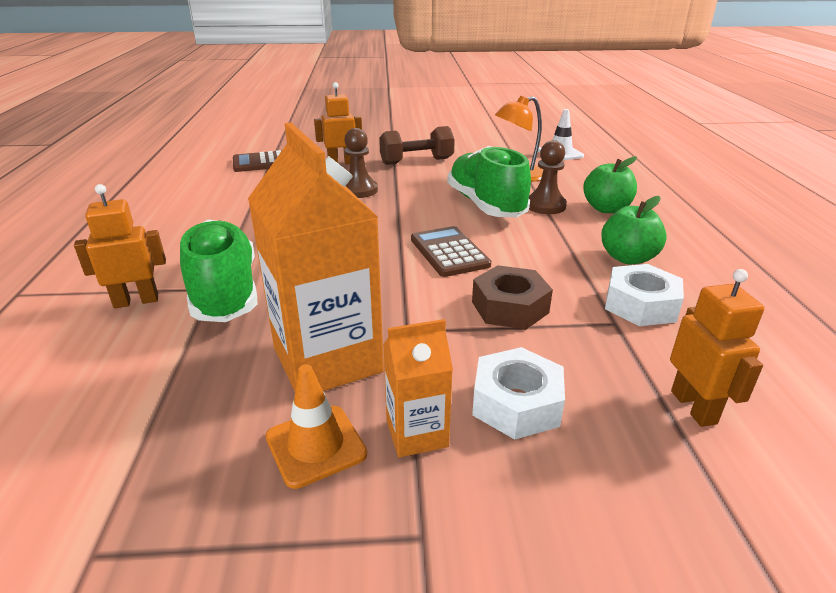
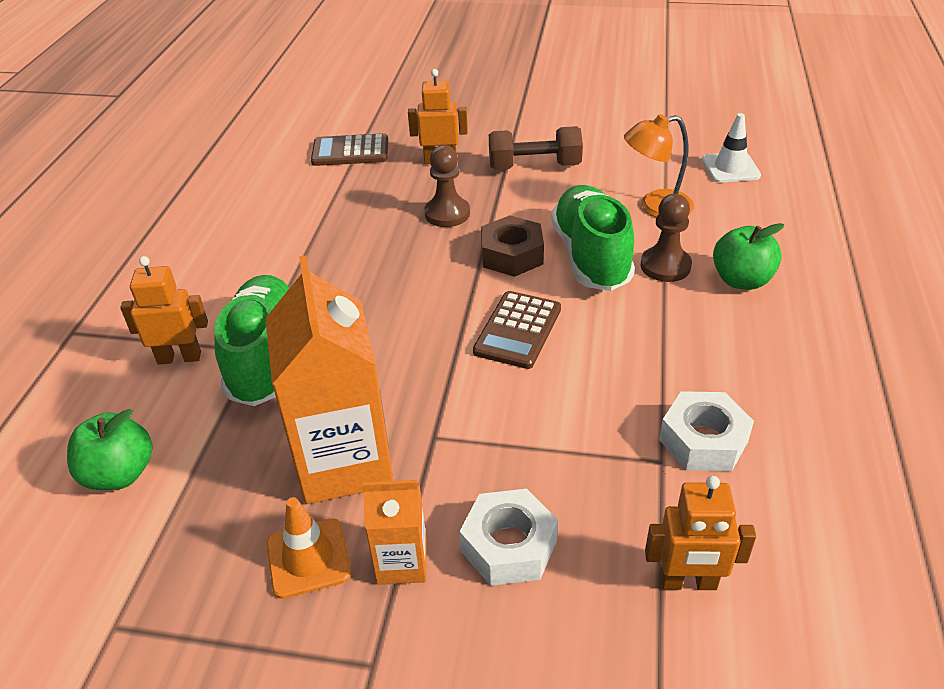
camera: 15 degrees right, 10 degrees up
(449, 252) = (518, 330): brown calculator -> brown calculator turned 150 degrees counterclockwise
(510, 307) = (553, 422): brown nut -> brown nut (512, 255)
(628, 258) = (726, 367): green apple -> green apple (120, 474)
(694, 407) = (688, 582): orange robot -> orange robot turned 90 degrees clockwise

